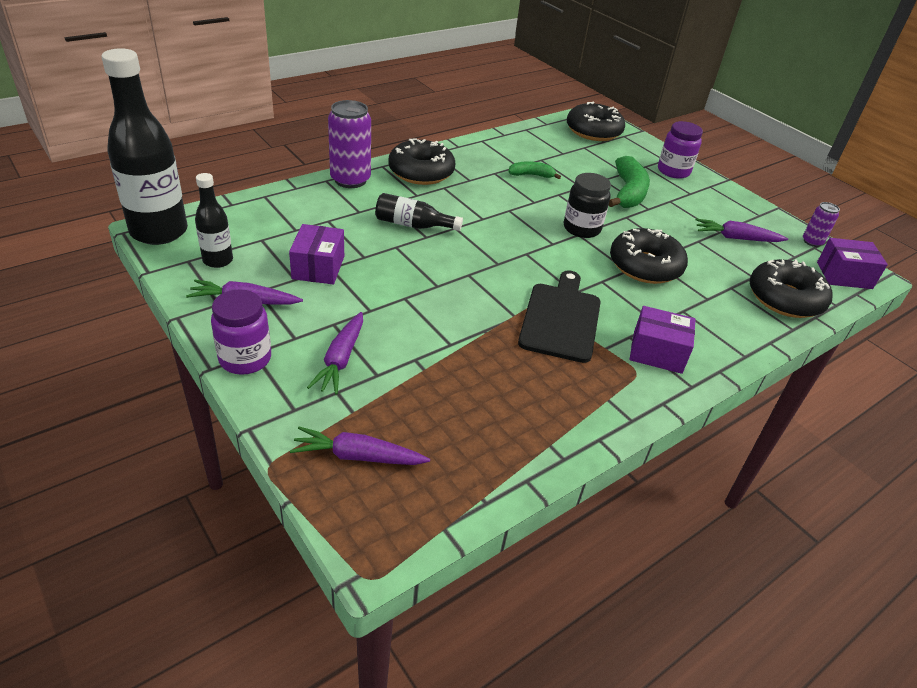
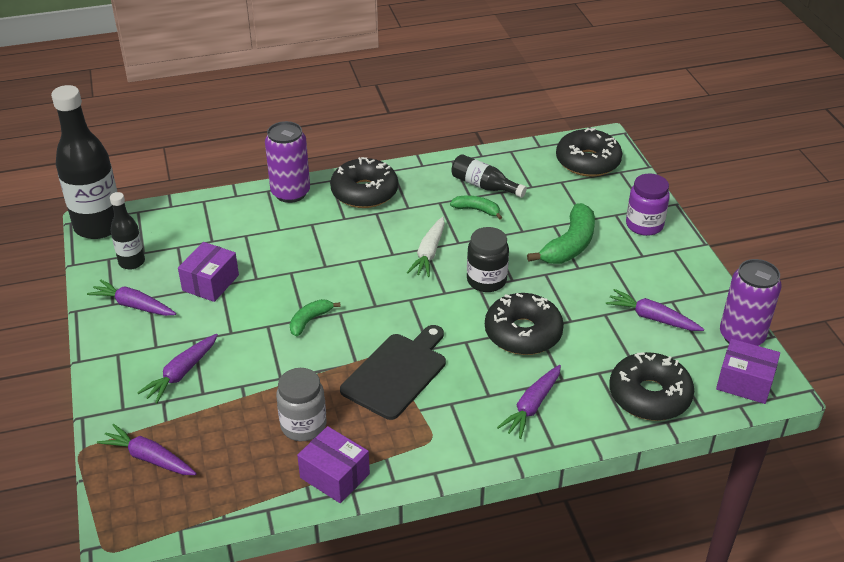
camera: 25 degrees right, 0 degrees up
(245, 359) = (108, 358): purple jar -> none
(413, 225) = (320, 251): black bottle -> black bottle (484, 186)
(444, 286) = (310, 320): none -> green banana
(505, 385) = (303, 425): none -> grey jar
(515, 213) = (429, 253): none -> white carrot
(657, 352) = (466, 424): purple box -> purple box (335, 475)
(700, 325) = (532, 406): none -> purple carrot
(812, 242) = (741, 336): purple can -> purple can, size x1.89

